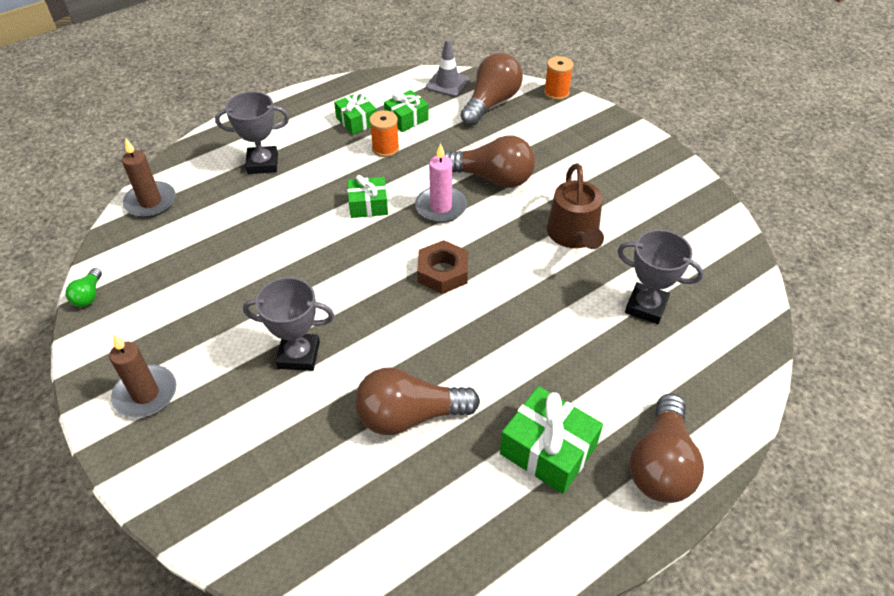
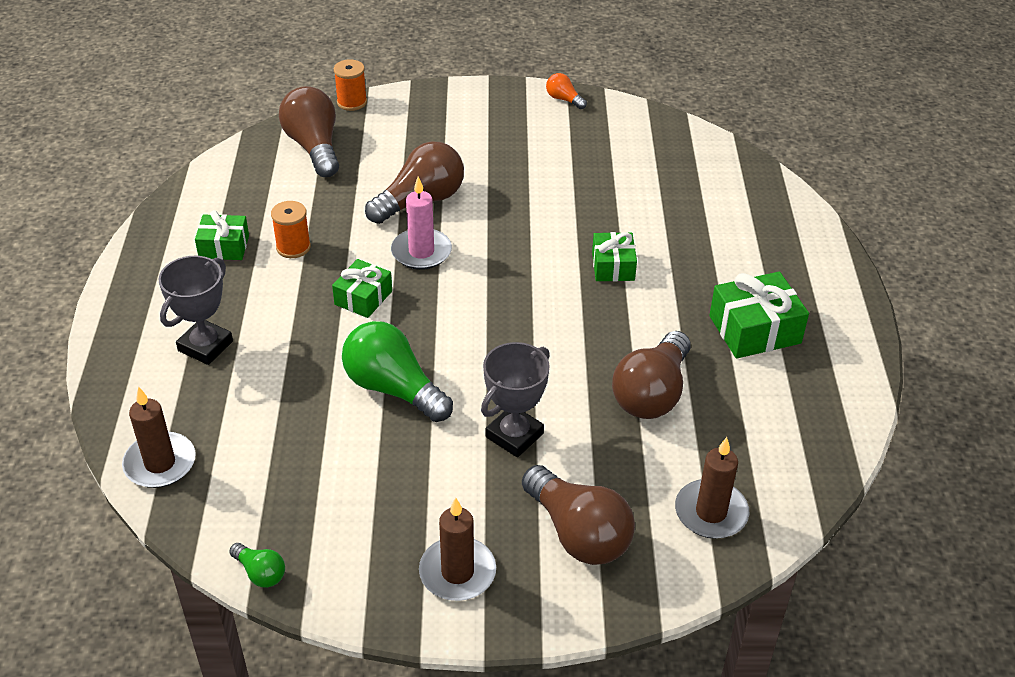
camera: 55 degrees left, 5 degrees down
(294, 267) = (393, 388): none -> green light bulb
(306, 525) = (711, 512): none -> brown candle
(406, 119) = (266, 211): green gift -> green gift (613, 266)
(442, 272) = (506, 292): brown nut -> none
(447, 83) = (247, 159): grey traffic cone -> none
(574, 235) = (545, 193): brown watering can -> none
(646, 306) = (663, 199): grey trophy -> none
(661, 464) = (816, 278): brown light bulb -> brown light bulb (578, 533)
(695, 187) = (564, 99): none -> orange light bulb

